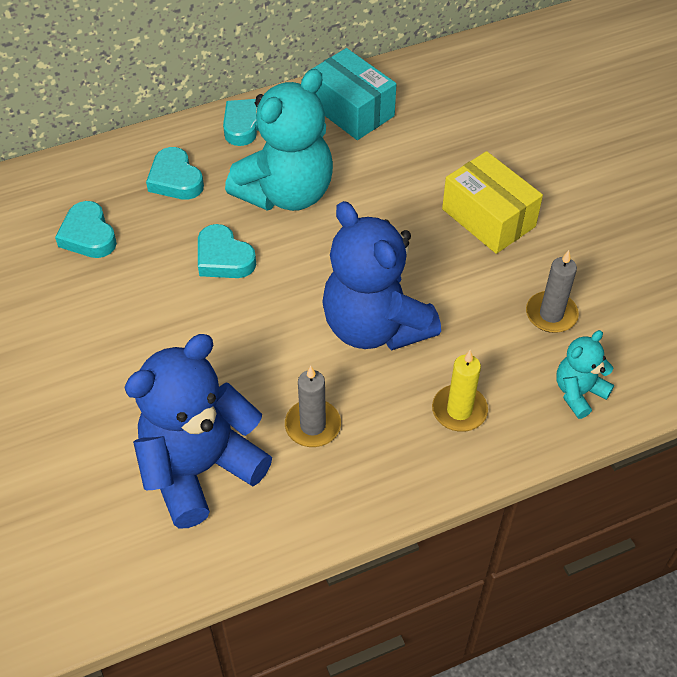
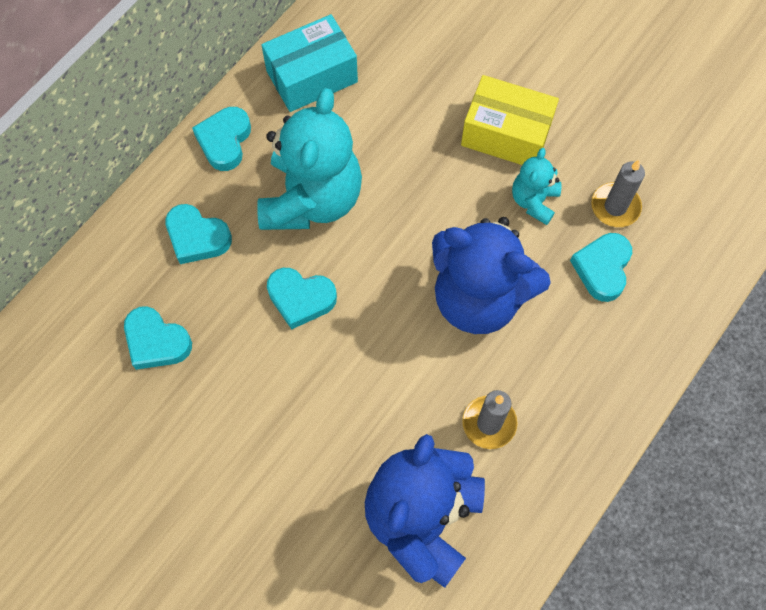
camera: 30 degrees left, 15 degrees up
(351, 110) = (312, 76): turquoise box -> turquoise box turned 45 degrees counterclockwise
(459, 410) = (598, 341): yellow candle -> none
(504, 356) = (602, 268): none -> turquoise heart
(578, 393) = (680, 271): turquoise teddy bear -> turquoise teddy bear (534, 201)

